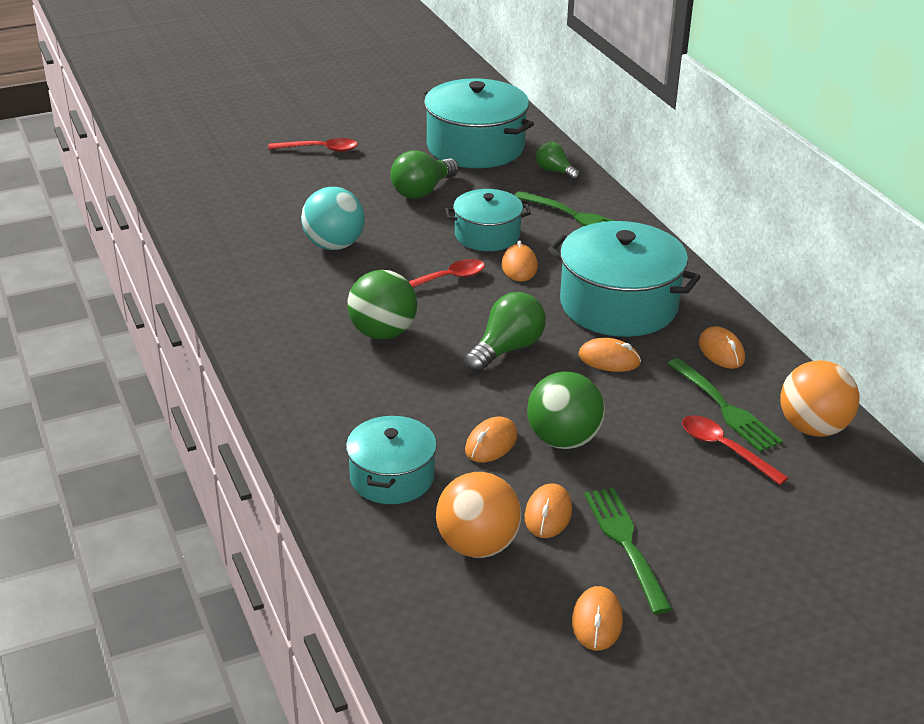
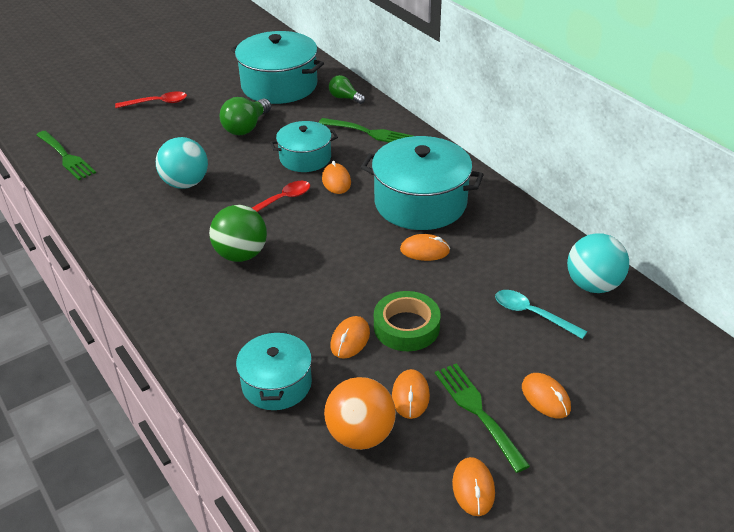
camera: 10 degrees left, 5 degrees up
(507, 349) = (343, 254): green light bulb -> none
(563, 440) = (406, 327): green ball -> green tape
(721, 351) = (507, 230): orange mouse -> orange mouse (545, 398)
(724, 408) = (523, 278): green fork -> green fork (66, 157)
(725, 449) = (532, 314): red spoon -> turquoise spoon
(813, 428) = (593, 285): orange ball -> turquoise ball

